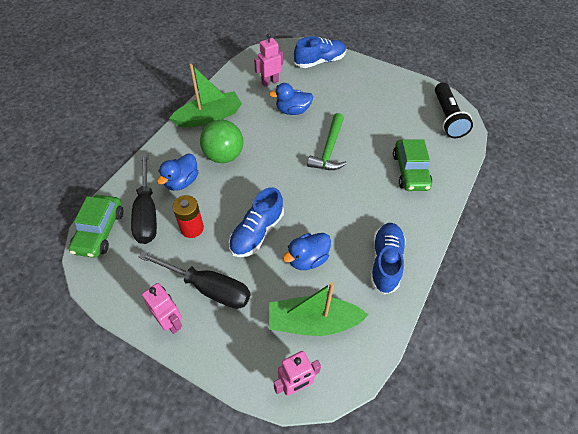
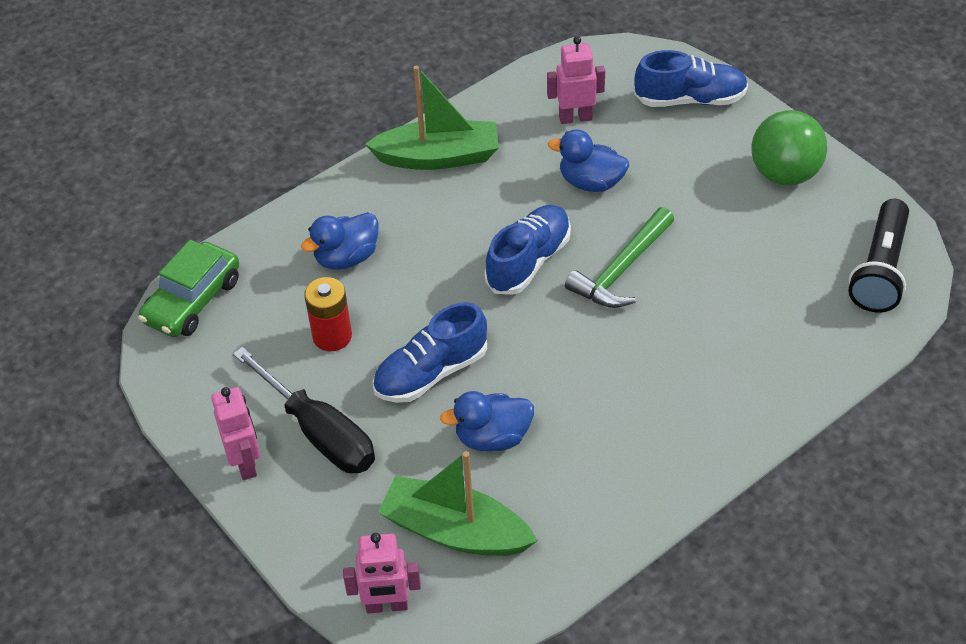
camera: 25 degrees right, 5 degrees down
(147, 213) = (273, 293): black screwdriver -> none
(224, 156) = (433, 232): green ball -> green ball (784, 174)
(385, 262) = (618, 481): blue shoe -> blue shoe (528, 261)
(410, 171) = (749, 347): green car -> none

